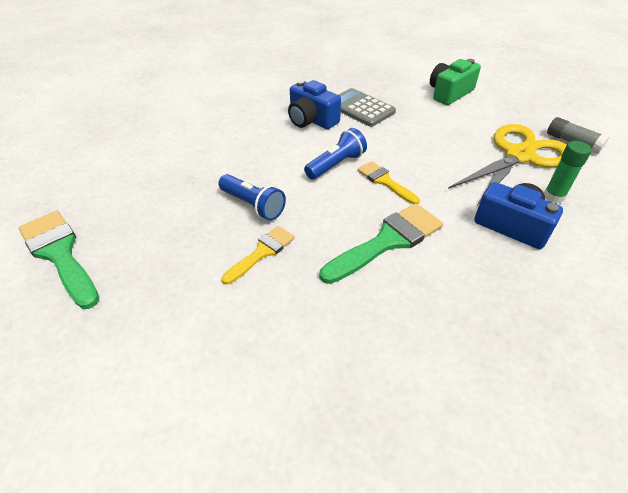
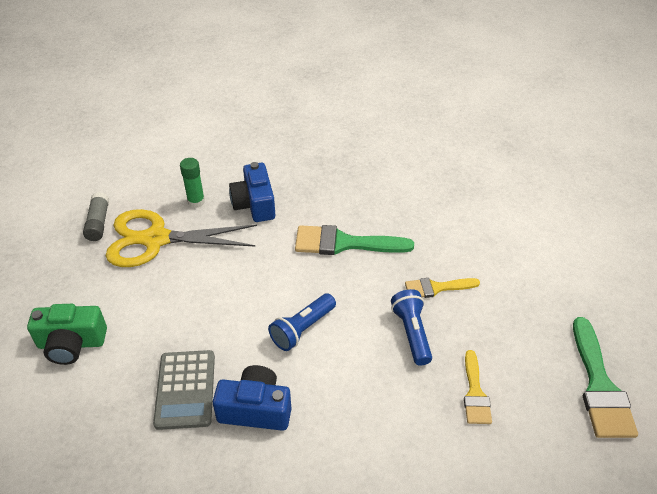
camera: 140 degrees left, 0 degrees up
(311, 120) = (255, 409): blue camera -> blue camera turned 75 degrees counterclockwise
(336, 165) = (302, 329): blue flashlight -> blue flashlight turned 45 degrees counterclockwise
(385, 181) = (286, 286): yellow brush -> yellow brush (475, 393)

